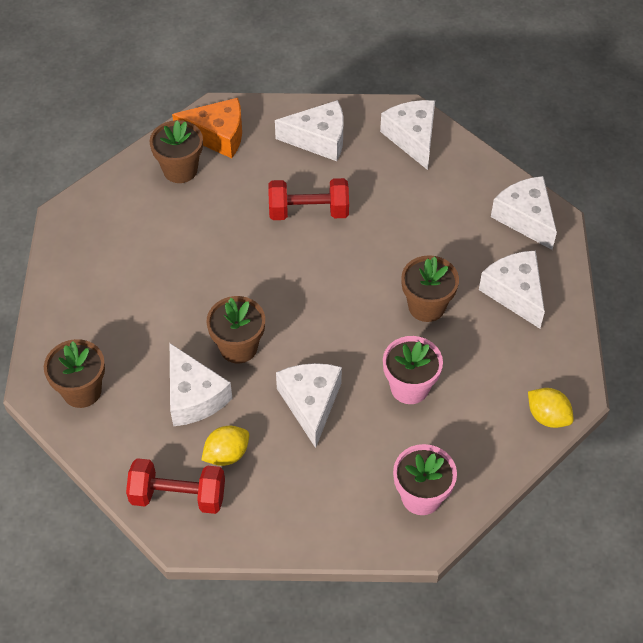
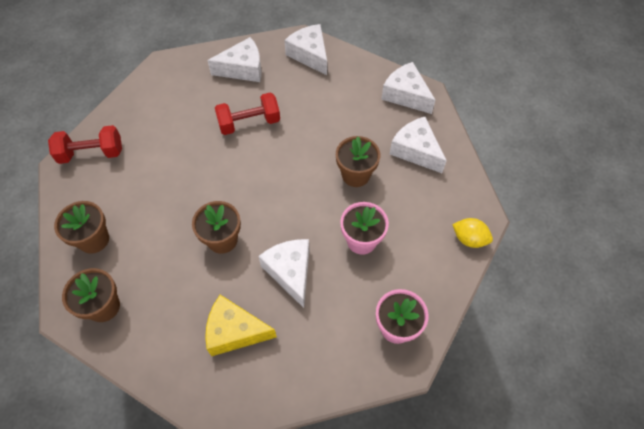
camera: 15 degrees left, 5 degrees up
(178, 496) = (203, 378): red dumbbell -> red dumbbell (91, 153)
(180, 170) = (144, 112): brown flower pot -> brown flower pot (94, 240)
(194, 396) = (197, 289): white cheese -> none
(217, 135) = (167, 81): orange cheese -> none
(226, 454) = (235, 331): yellow lemon -> yellow cheese

